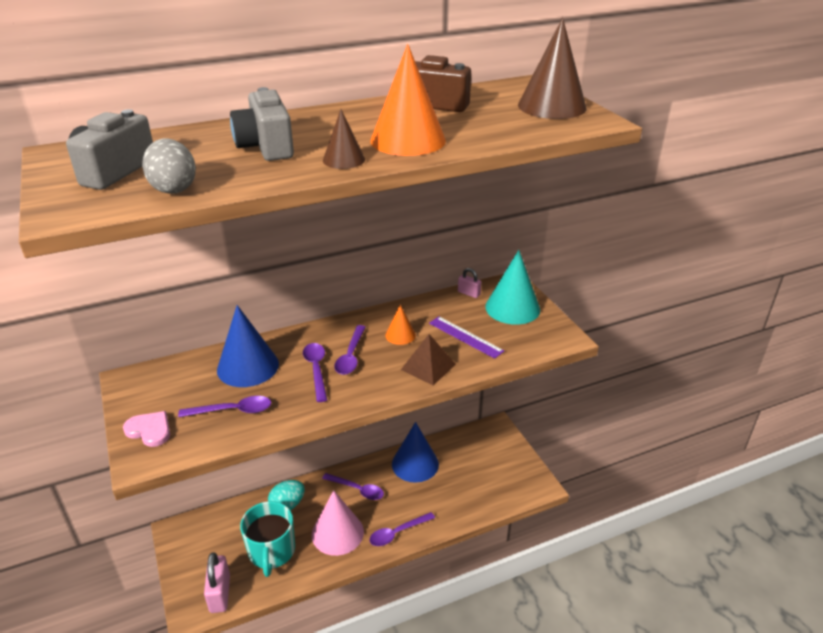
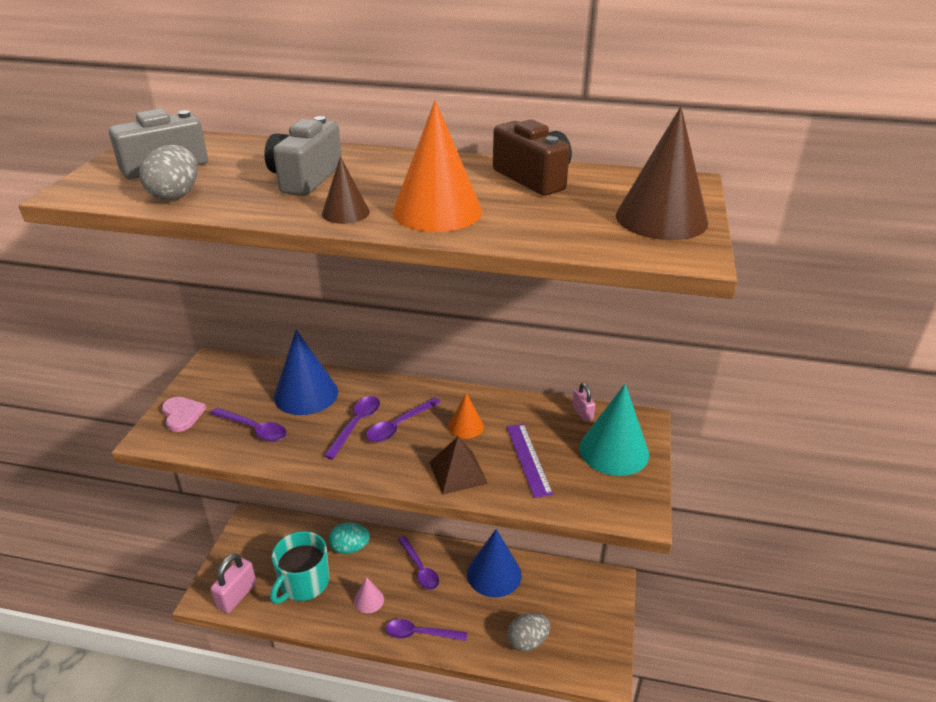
camera: 35 degrees right, 0 degrees up
(337, 533) = (369, 600): pink cone -> pink cone, size x0.53
(475, 494) = (527, 641): none -> grey egg

